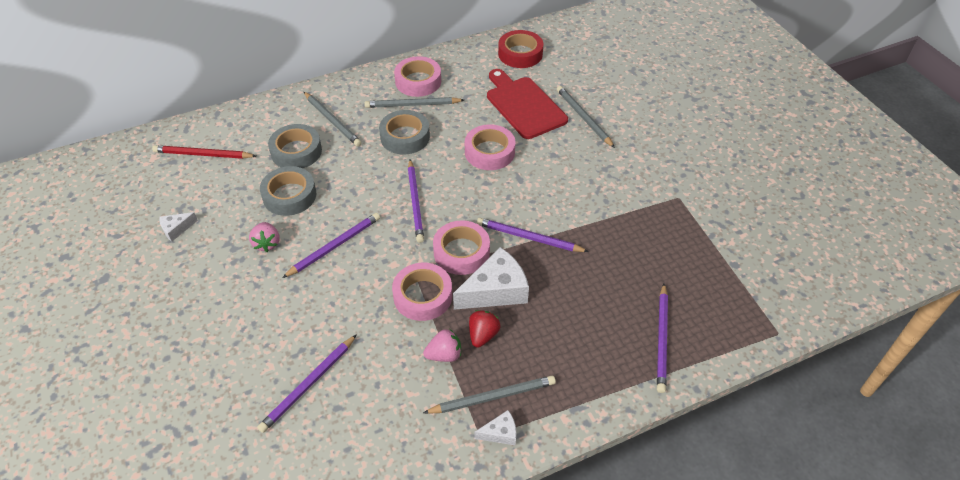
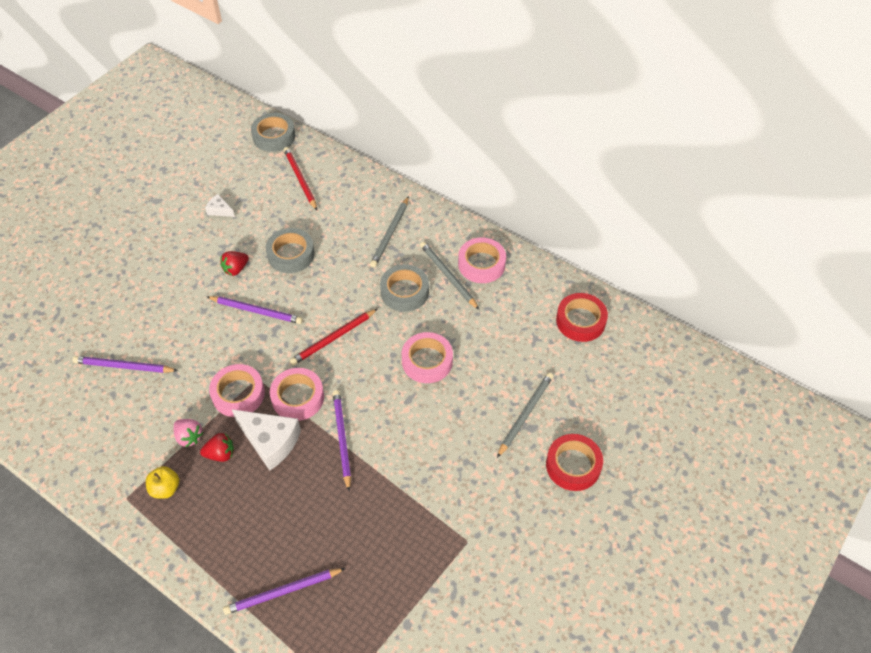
camera: 60 degrees right, 5 degrees up
(267, 243) = (236, 269): pink strawberry -> red strawberry
(296, 151) = (340, 231): grey tape -> grey tape (274, 136)
(415, 202) = (333, 338): purple pencil -> red pencil
(492, 397) = (165, 488): grey pencil -> yellow apple
(500, 433) = (135, 509): white cheese -> none
(524, 105) = (508, 358): red cutting board -> none
(646, 112) = (573, 465): none -> red tape

